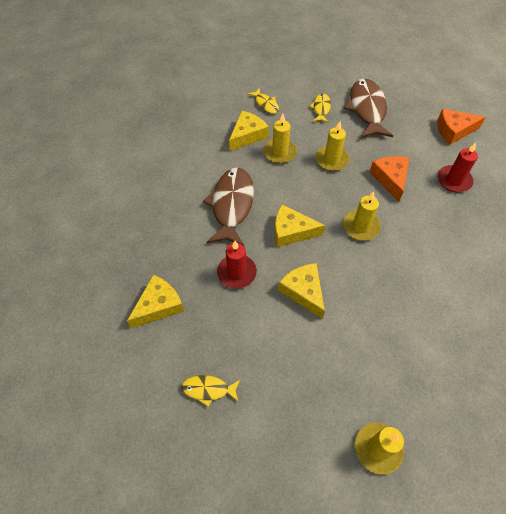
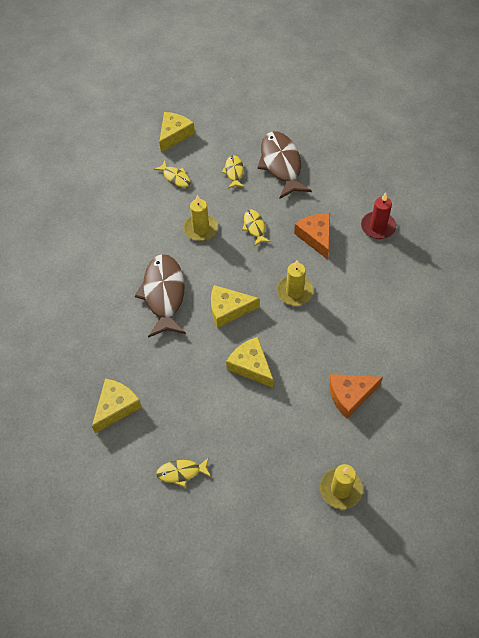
camera: 10 degrees left, 0 degrees up
(237, 273) = (184, 360): red candle -> none
(247, 135) = (163, 216): yellow cheese -> yellow cheese (174, 135)
(331, 160) = (254, 227): yellow candle -> yellow fish
(454, 131) = (372, 173): orange cheese -> orange cheese (350, 395)

